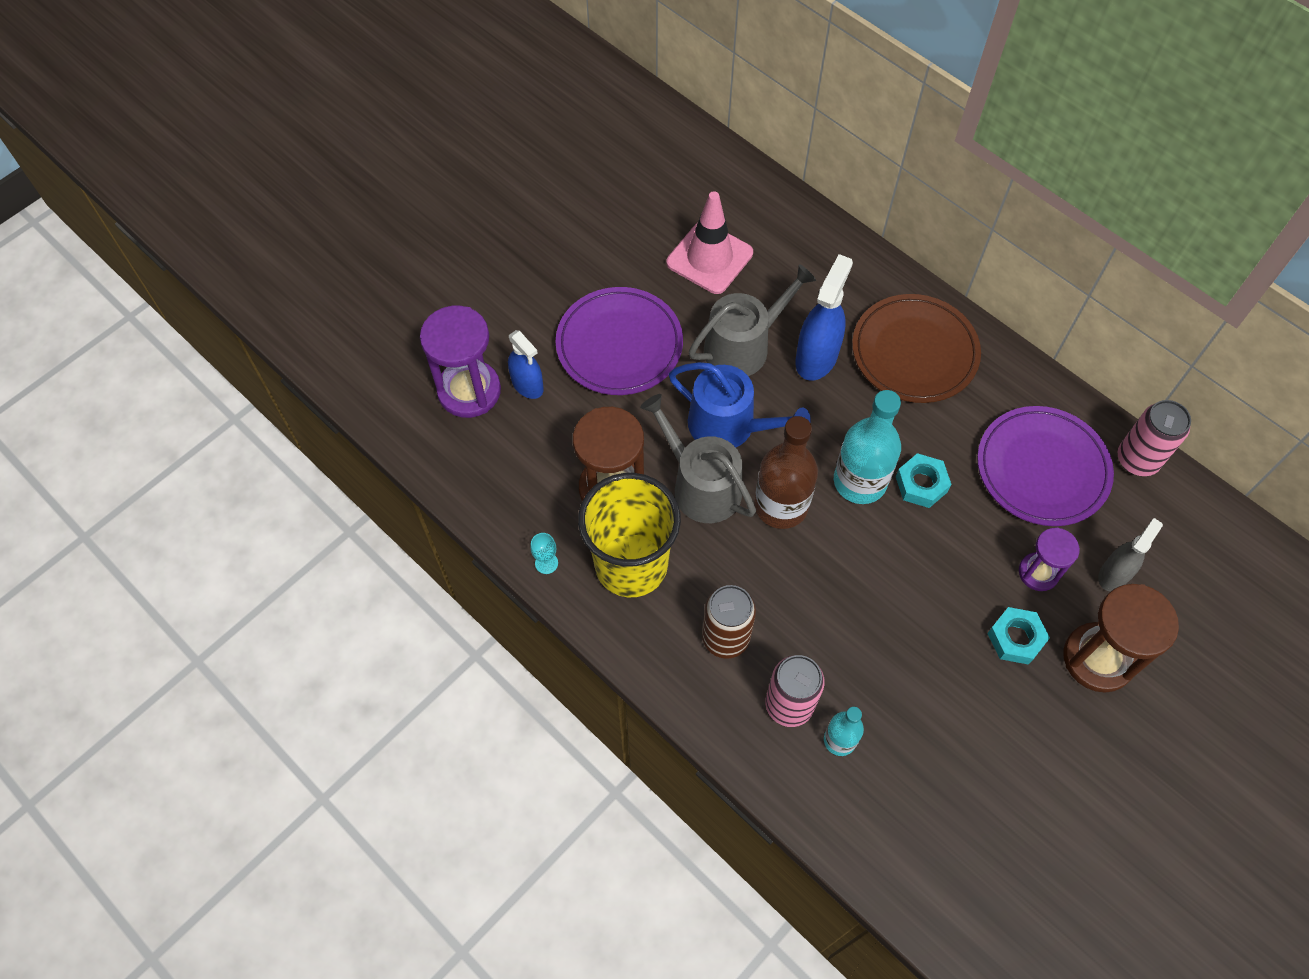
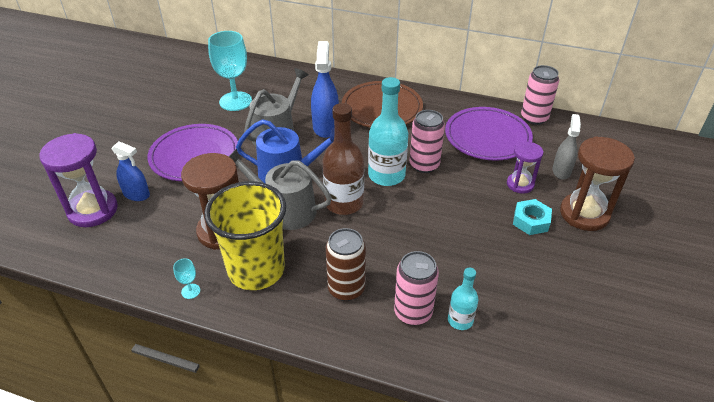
camera: 25 degrees left, 20 degrees down
(709, 258) = (235, 101): pink traffic cone -> turquoise goblet
(921, 484) = (424, 165): turquoise nut -> pink can

